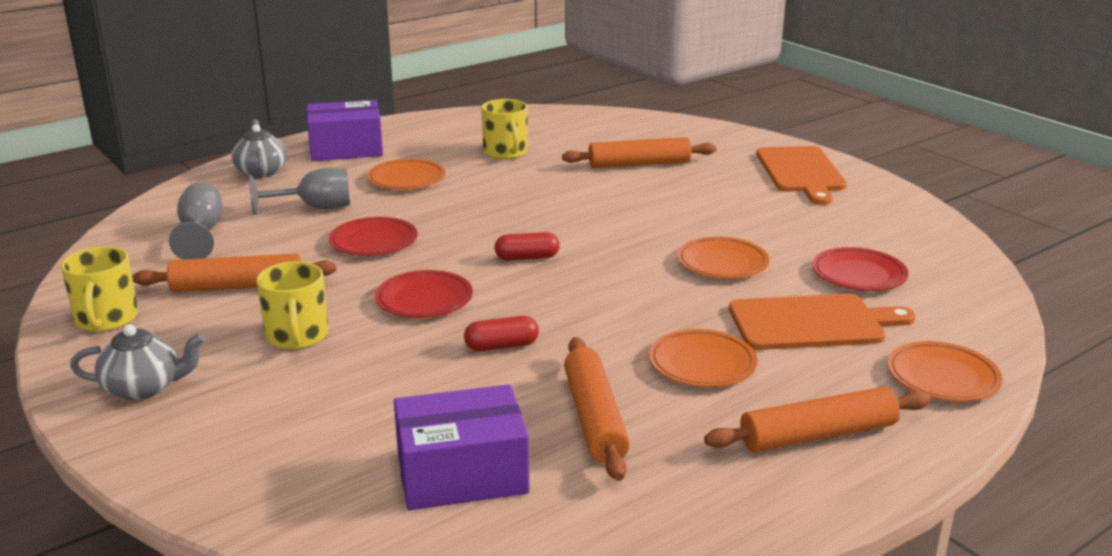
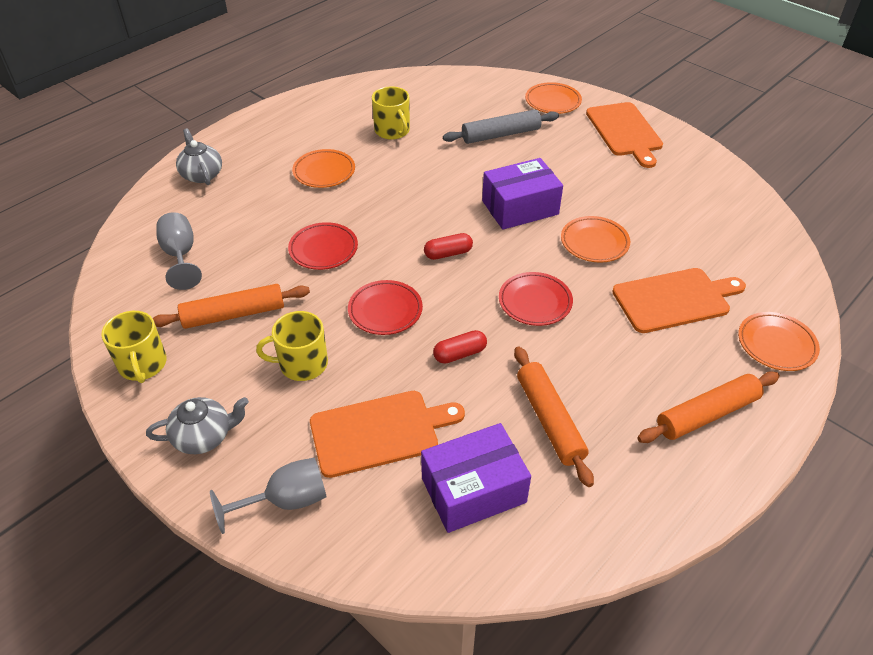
camera: 10 degrees left, 20 degrees up
(297, 336) = (302, 364): yellow mug -> yellow mug turned 105 degrees clockwise
(315, 208) = (262, 214): grey goblet -> grey goblet (286, 501)
(346, 149) = (262, 139): purple box -> purple box (520, 207)
(364, 406) = (379, 432): none -> orange cutting board
(639, 164) = (501, 135): orange rolling pin -> grey rolling pin
(702, 364) = (609, 353): orange plate -> orange plate (553, 101)
(859, 275) = (694, 243): red plate -> red plate (535, 302)

